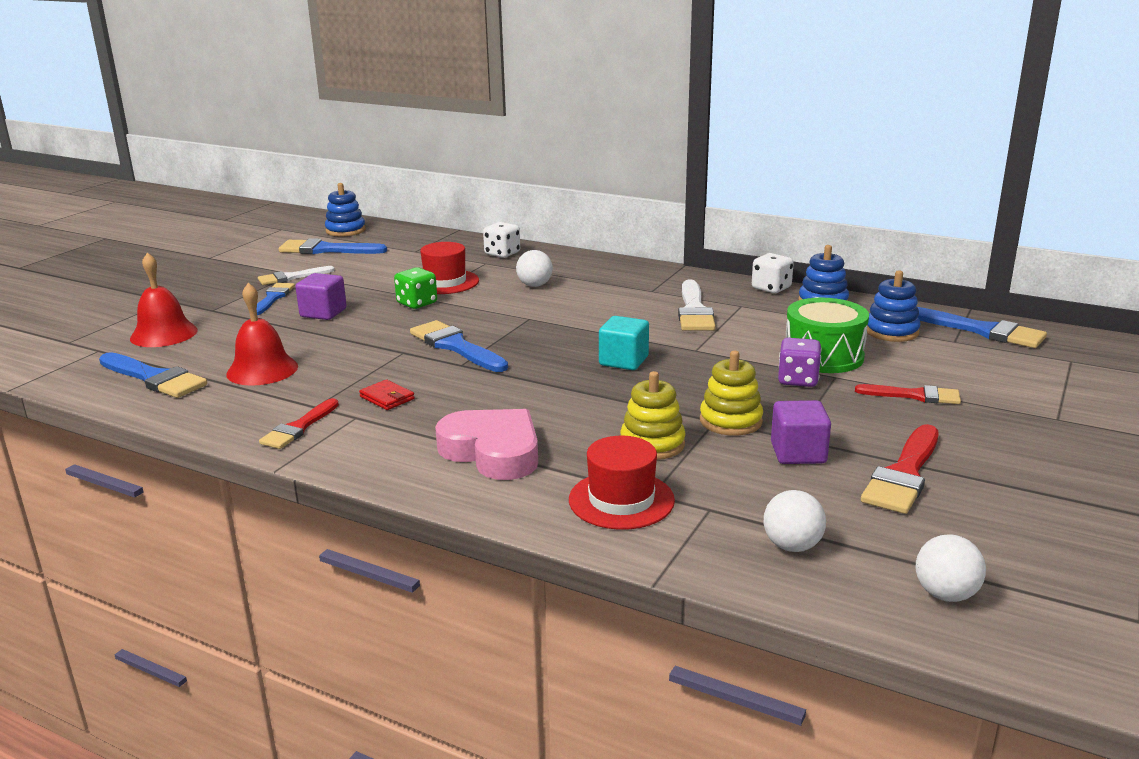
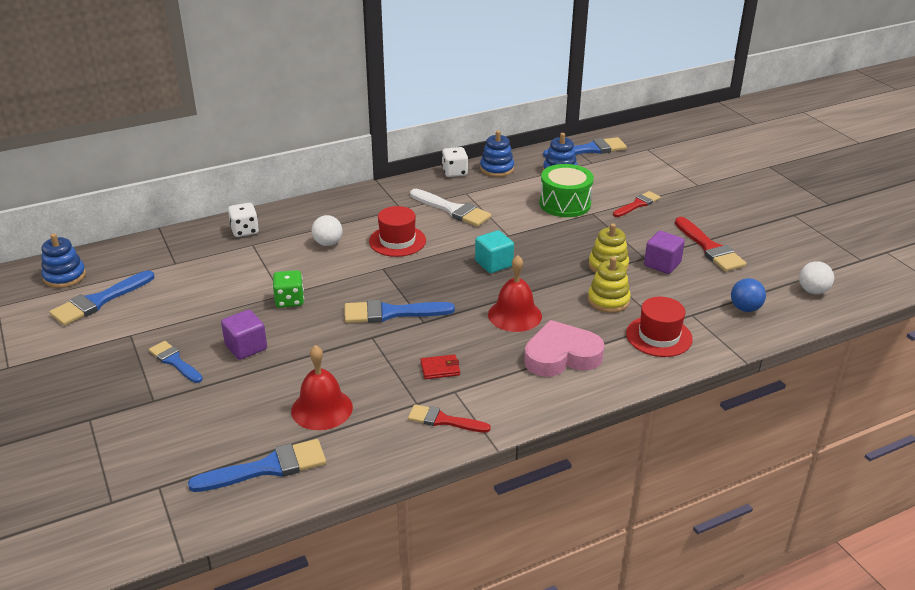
camera: 55 degrees left, 10 degrees up
(164, 334) = (173, 440): red bell -> red bell (514, 315)
(292, 277) = (139, 338): white brush -> none
(299, 428) = (444, 420): red brush -> red brush turned 135 degrees clockwise
(445, 282) = (265, 274): red hat -> red hat (397, 241)
(792, 546) = (745, 308): white ball -> blue ball
(797, 380) = (584, 225): purple dice -> none

